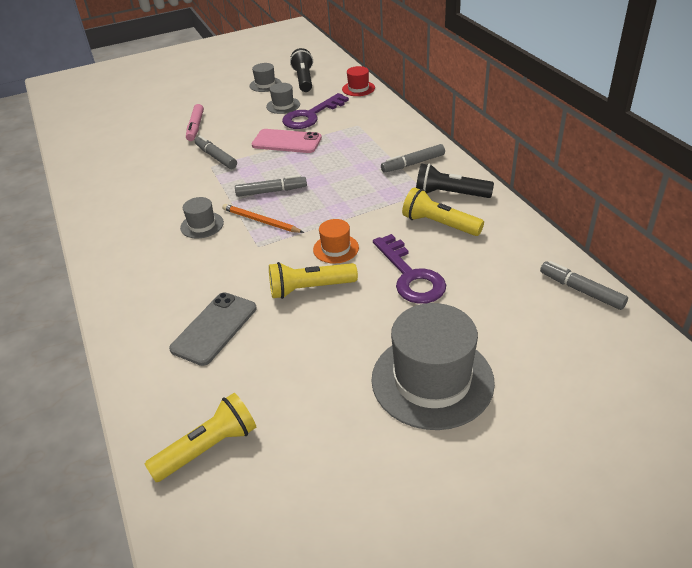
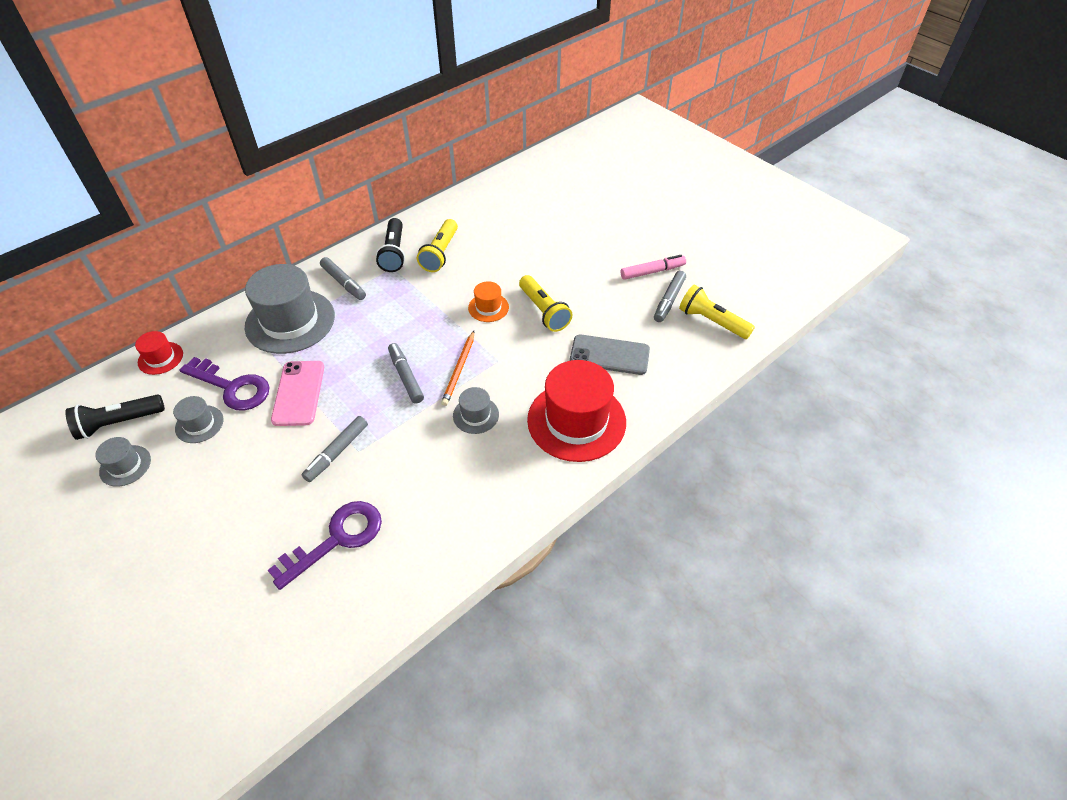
camera: 110 degrees left, 10 degrees up
(149, 285) = (576, 421): none -> red hat
(195, 127) = (255, 507): pink marker -> pink marker (652, 271)
(411, 276) = (511, 259): purple key -> purple key (337, 539)
(432, 380) = (608, 235): grey hat -> grey hat (290, 321)
(581, 290) = (501, 183): grey marker -> grey marker (669, 300)

